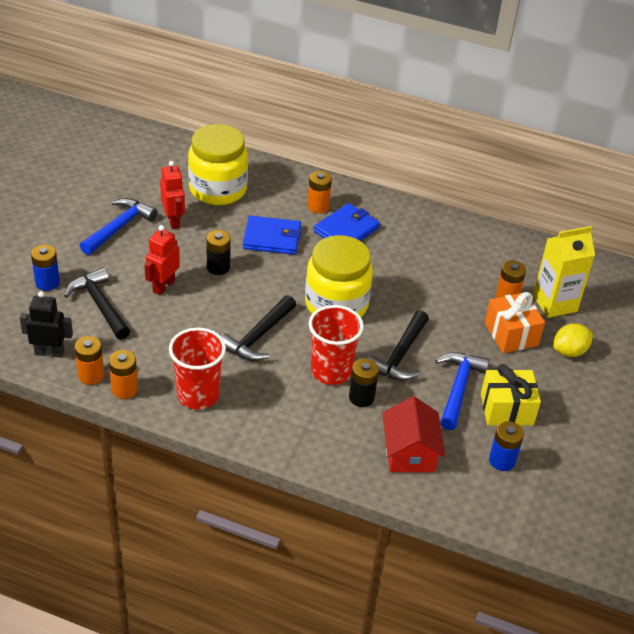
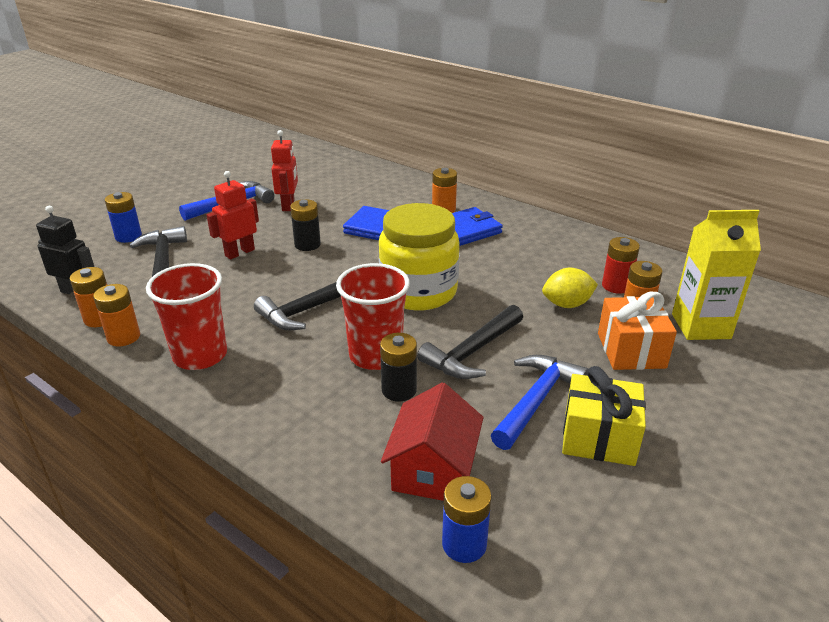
camera: 20 degrees right, 10 degrees down
(218, 189) = (349, 188): yellow jar -> none
(486, 273) = (616, 286): none -> red battery
(502, 460) = (570, 507): blue battery -> blue battery (464, 544)
(569, 351) = (711, 381): yellow lemon -> yellow lemon (567, 304)

